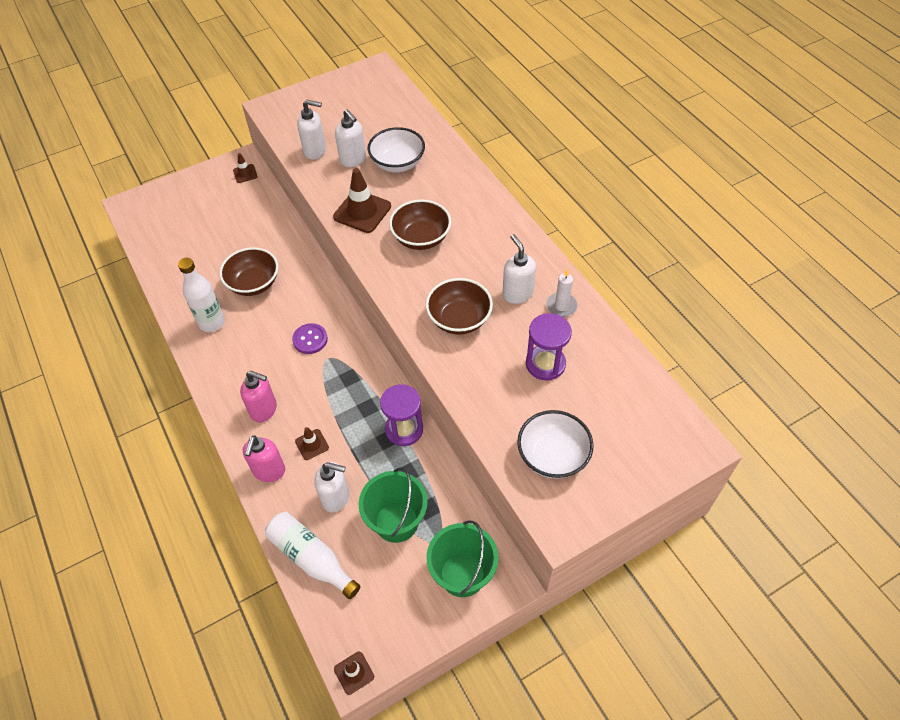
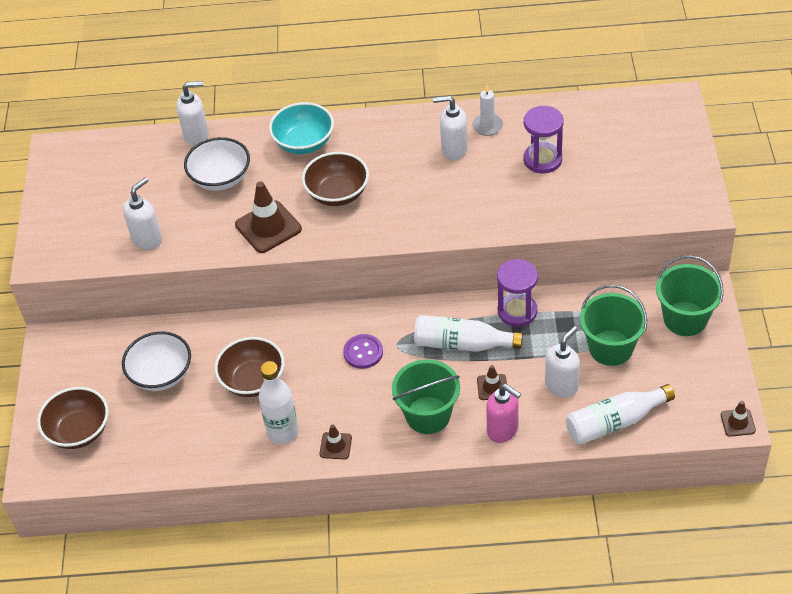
camera: 60 degrees left, 5 degrees down
(245, 173) = (74, 344): brown traffic cone -> brown traffic cone (335, 446)
(264, 410) = (428, 415): pink soap dispenser -> green bucket
(349, 403) = (462, 344): none -> white bottle
(353, 160) = (186, 212): white soap dispenser -> white soap dispenser (196, 135)
(459, 319) = (456, 199): brown bowl -> brown bowl (79, 431)
(464, 194) = (304, 143): none -> turquoise bowl
(552, 456) = (636, 189): white bowl -> white bowl (161, 374)

